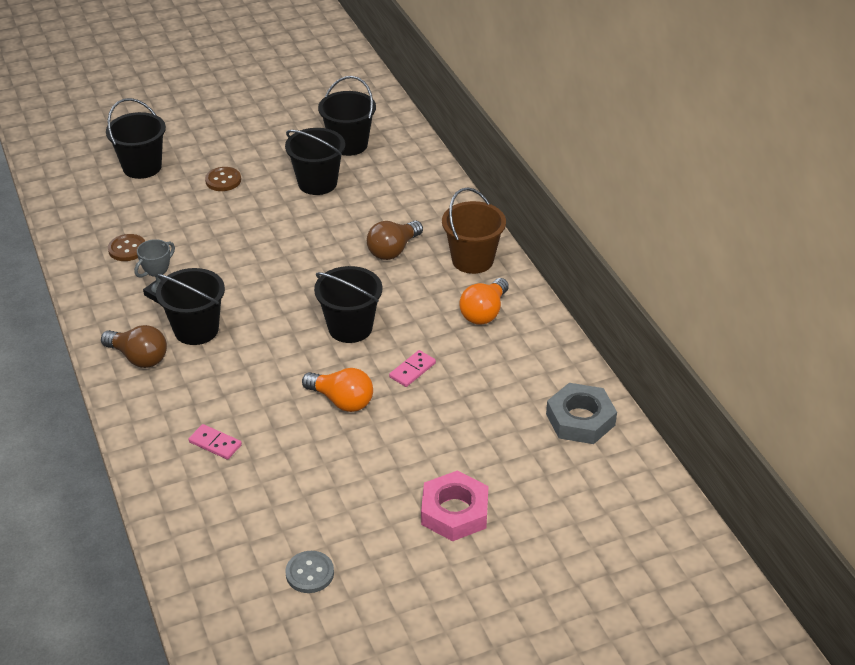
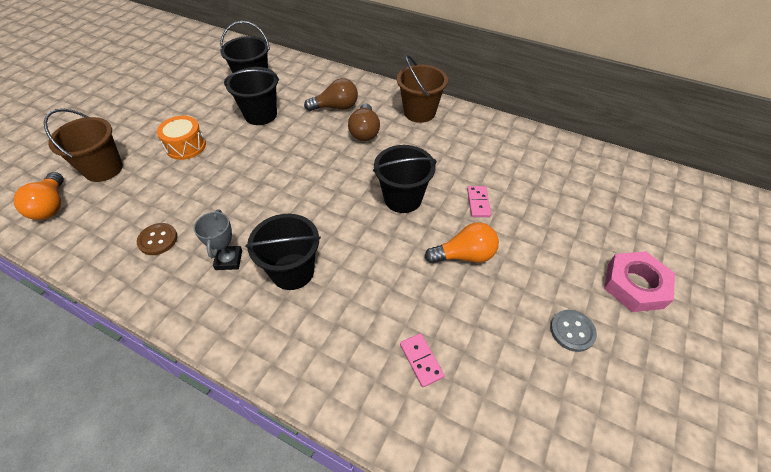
camera: 40 degrees left, 10 degrees up
(139, 358) = (270, 328): brown light bulb -> brown light bulb (336, 107)
(142, 167) = (103, 169): black bucket -> brown bucket
(215, 443) = (421, 360): pink domino -> pink domino turned 75 degrees clockwise
(223, 180) = (186, 146): brown button -> orange drum
(310, 573) = (627, 420): grey button -> grey button (572, 331)
(484, 312) = (468, 140): orange light bulb -> orange light bulb (51, 206)
(580, 419) = (605, 172): grey nut -> none

